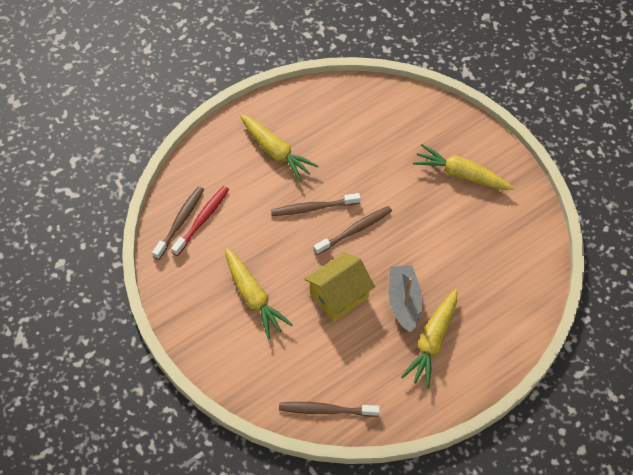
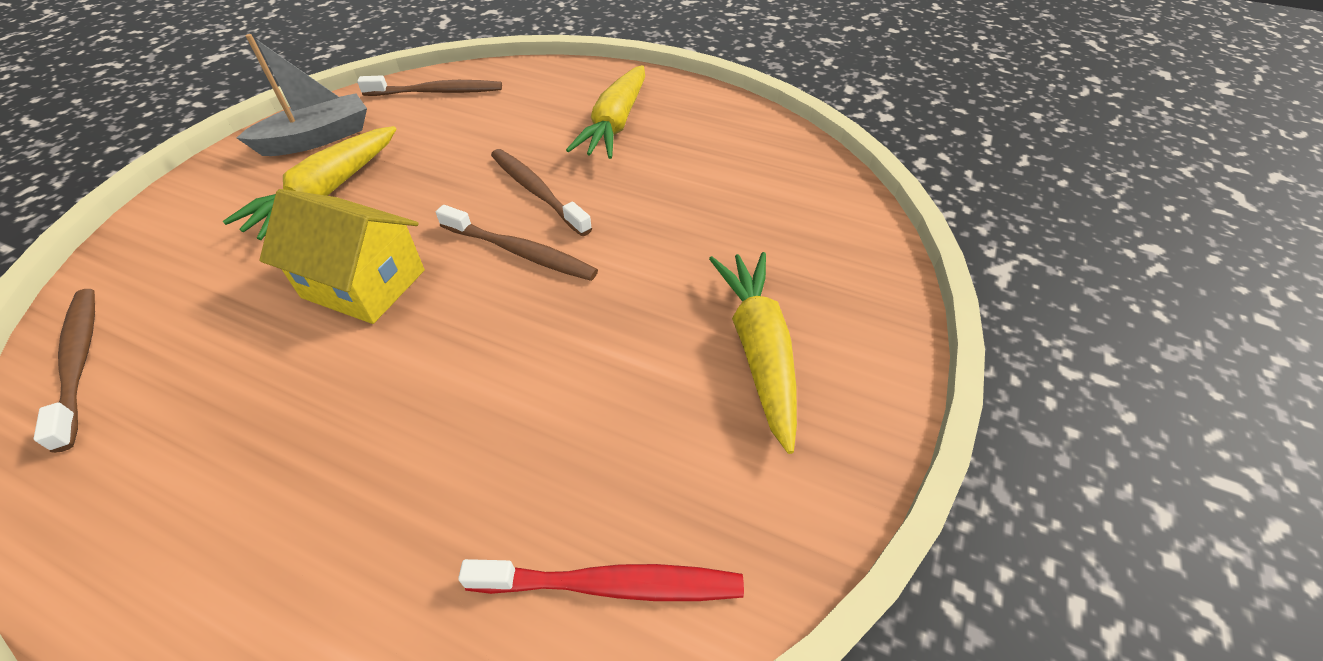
camera: 60 degrees right, 10 degrees down
(202, 220) = (450, 106): red toothbrush -> red toothbrush (612, 585)
(404, 302) = (380, 382): grey boat -> grey boat (317, 138)
(432, 342) = (284, 475): yellow carrot -> none

